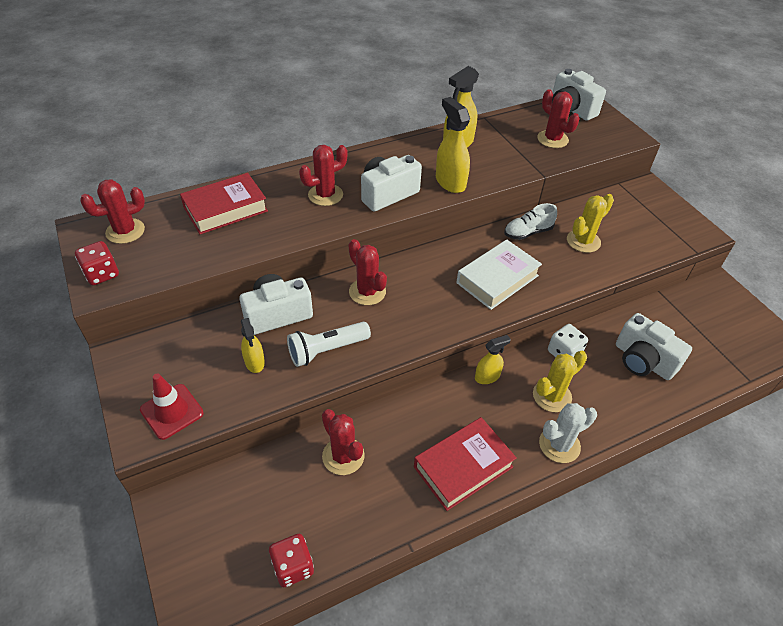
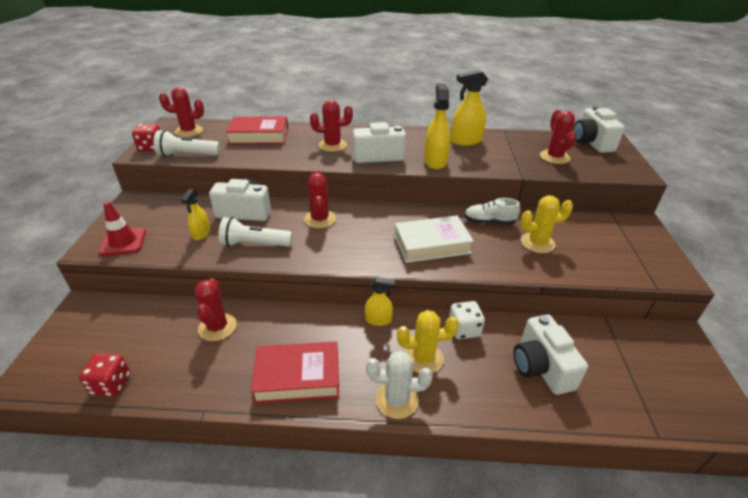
camera: 30 degrees right, 10 degrees down
(164, 268) = (187, 155): none -> white flashlight

